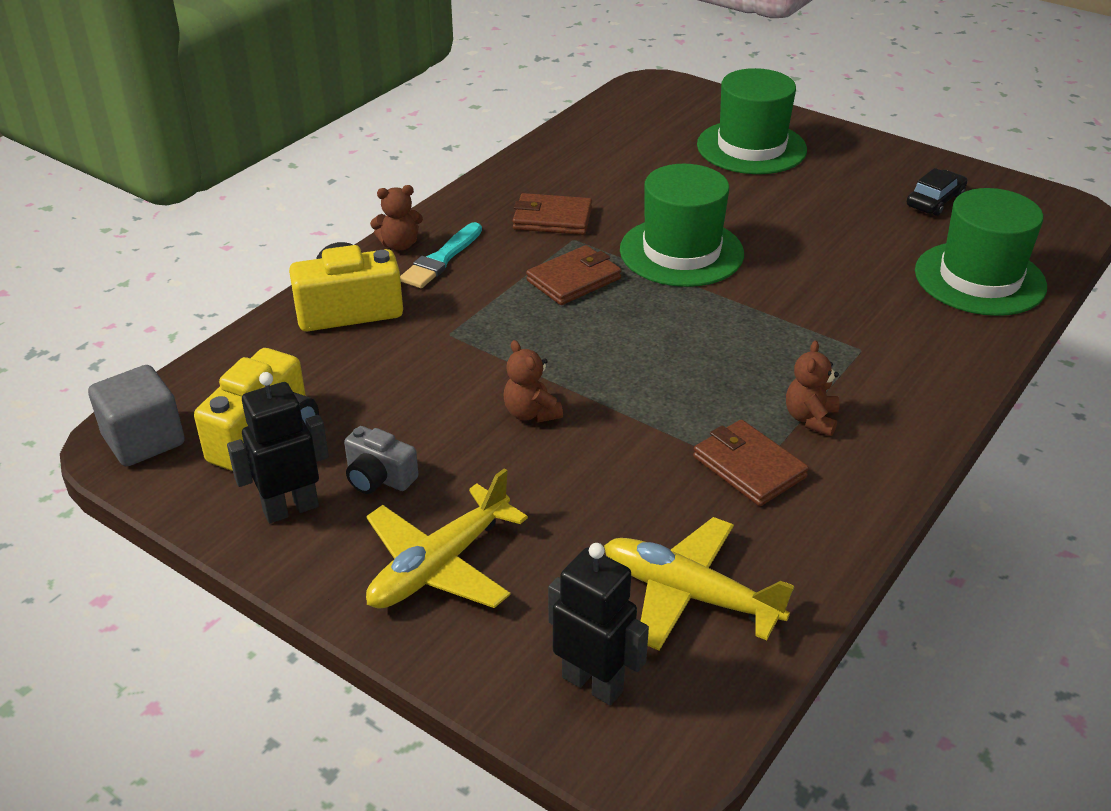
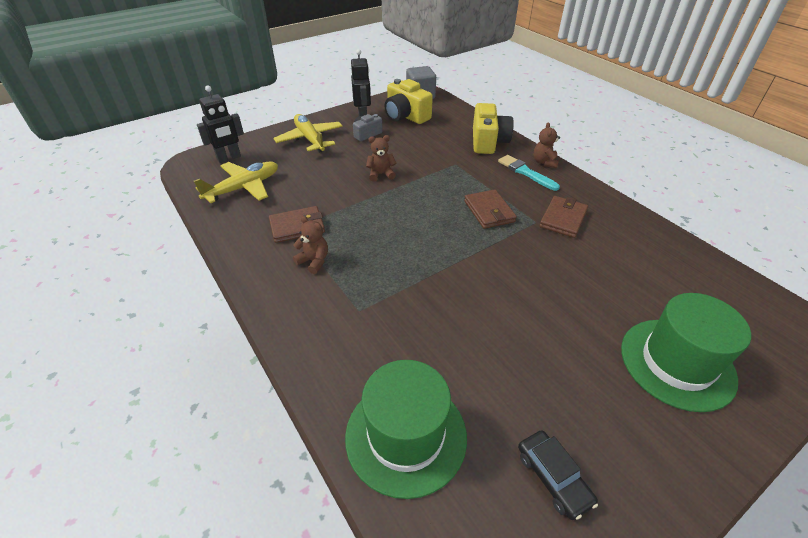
camera: 110 degrees right, 5 degrees up
(681, 252) = (506, 263): green hat -> none

